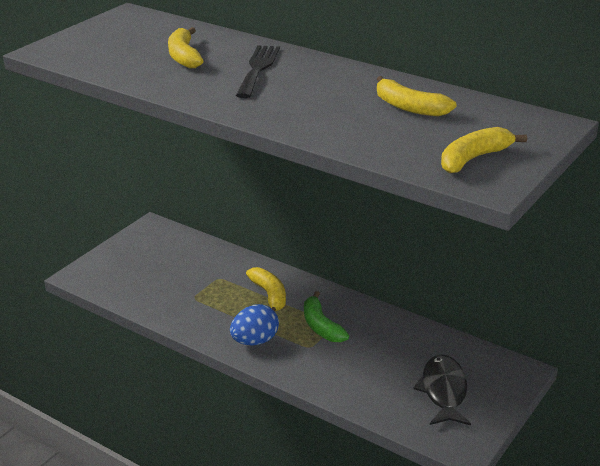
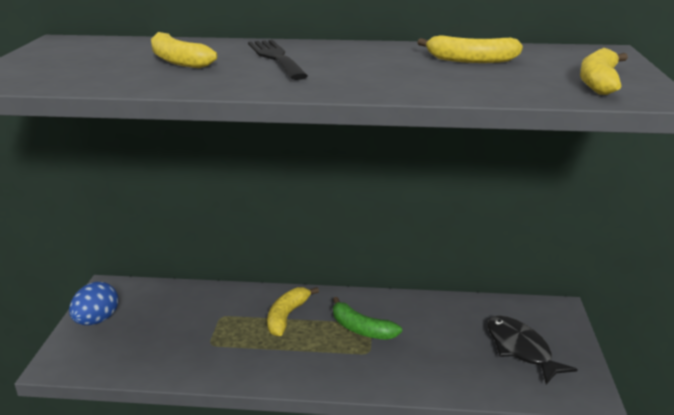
camera: 30 degrees left, 5 degrees down
(255, 341) = (311, 366): blue egg -> blue egg (97, 320)
(269, 295) = (287, 316): yellow banana -> yellow banana turned 105 degrees counterclockwise

